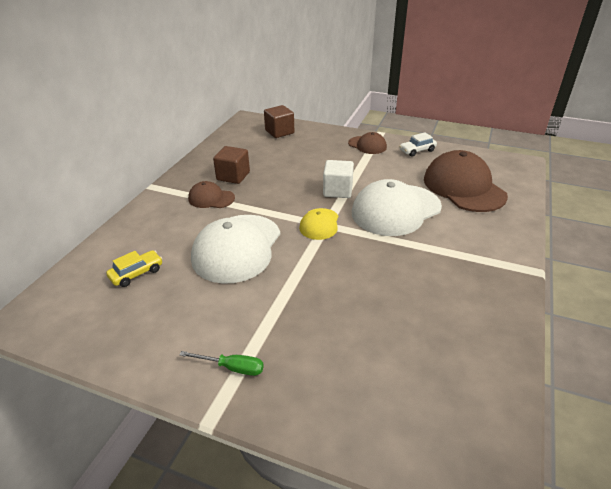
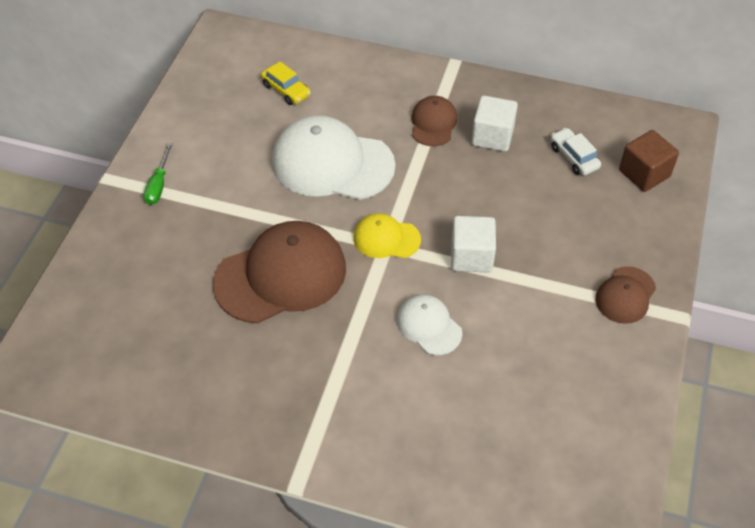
camera: 85 degrees right, 15 degrees up
(233, 176) = (492, 136): brown cube -> white cube
(396, 210) = (429, 326): white cap -> white cap, size x0.51
(417, 150) = (622, 369): white car -> white car (574, 157)
(463, 187) = (506, 425): brown cap -> brown cap (281, 275)

